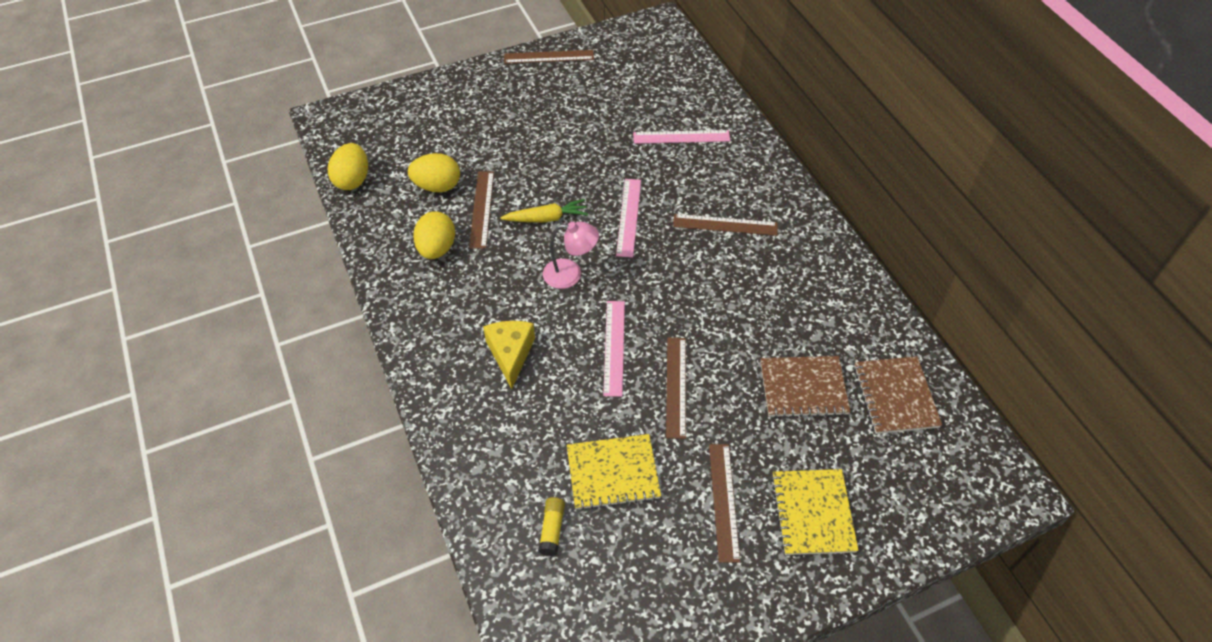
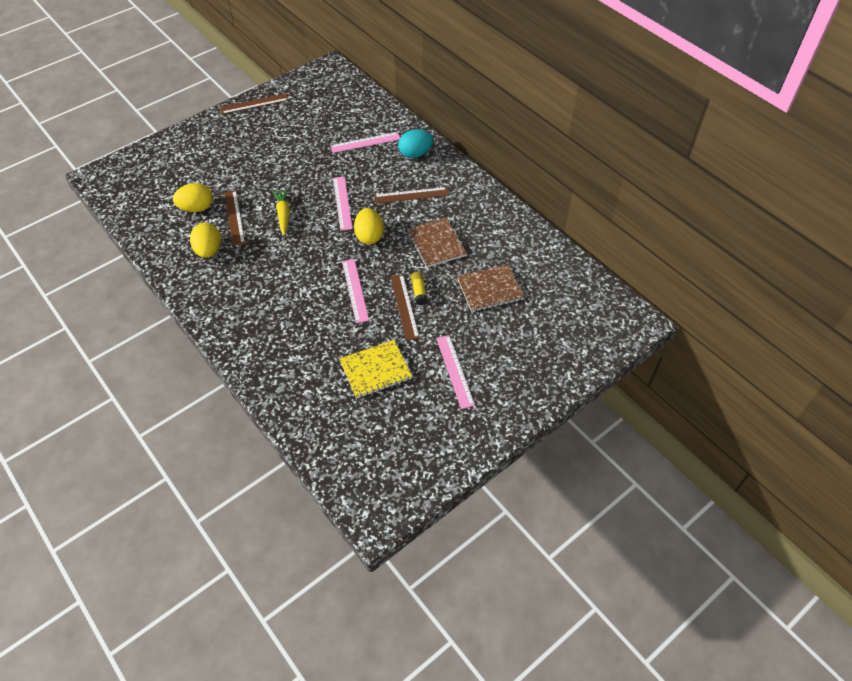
camera: 15 degrees left, 0 degrees up
(352, 180) = (130, 215): yellow egg -> yellow egg (369, 236)
(510, 354) = (283, 309): yellow cheese -> none
(546, 218) = (283, 215): yellow carrot -> yellow carrot turned 75 degrees counterclockwise
(552, 529) = (343, 414): yellow glue stick -> yellow glue stick (419, 291)
(570, 274) = (311, 249): pink lamp -> none
(723, 501) = (454, 371): brown ruler -> pink ruler
(745, 166) = (415, 154): none -> turquoise egg
(812, 513) = (514, 365): yellow notebook -> none
(895, 396) = (551, 282): brown notebook -> brown notebook (436, 244)

